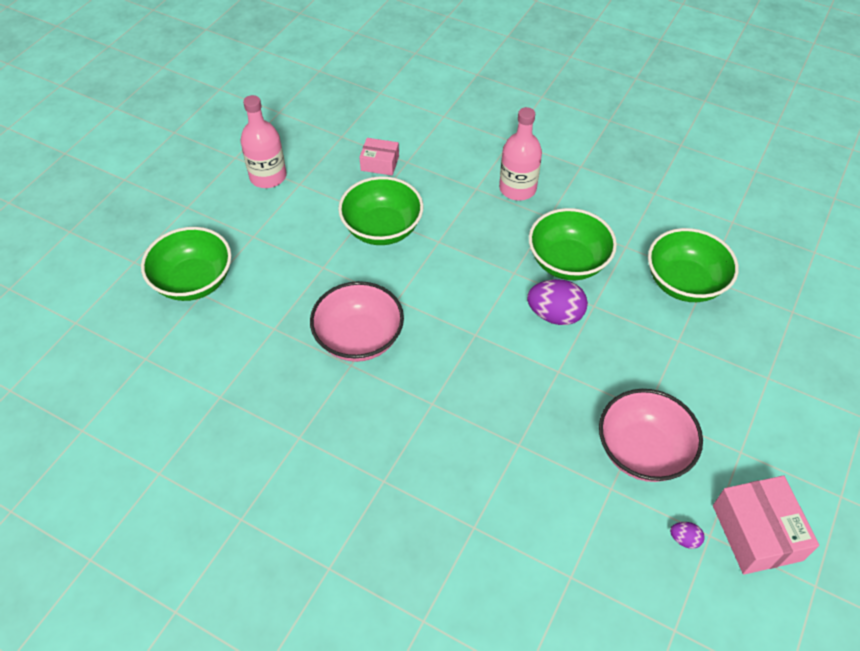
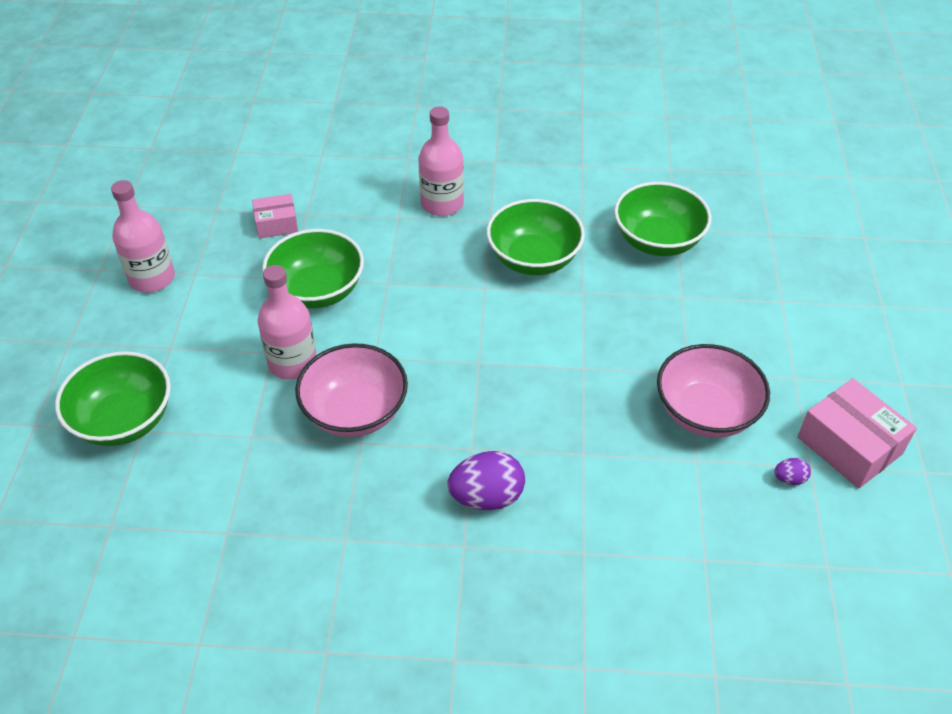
camera: 25 degrees left, 5 degrees down
(334, 281) = (293, 363): none -> pink bottle
(555, 315) = (549, 314): purple egg -> purple egg (487, 497)

